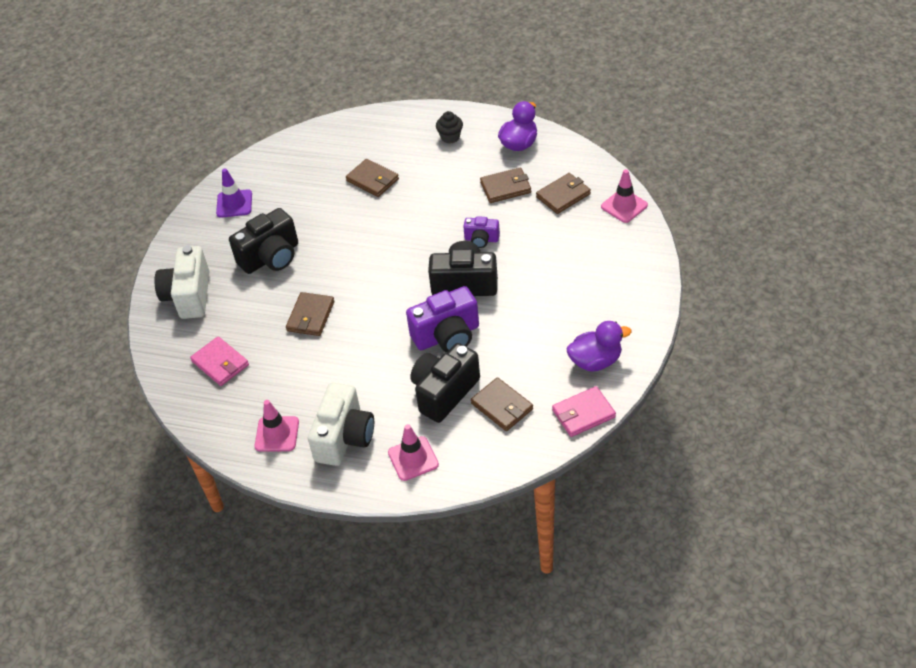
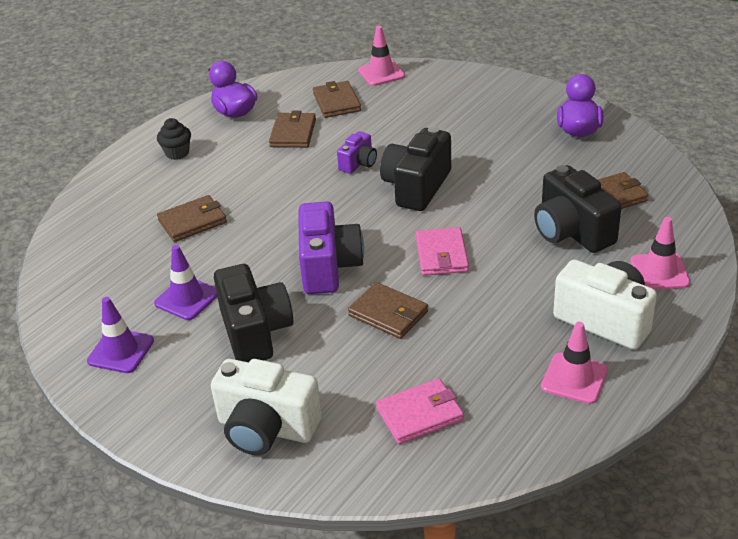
camera: 70 degrees left, 10 degrees down
(292, 212) = (187, 298): none -> purple traffic cone
(447, 336) = (488, 214): purple camera -> purple camera (329, 266)
(583, 414) = (643, 151): pink wallet -> pink wallet (441, 255)

